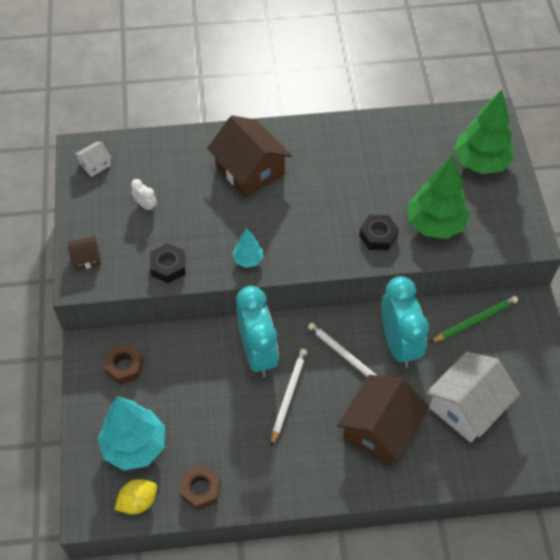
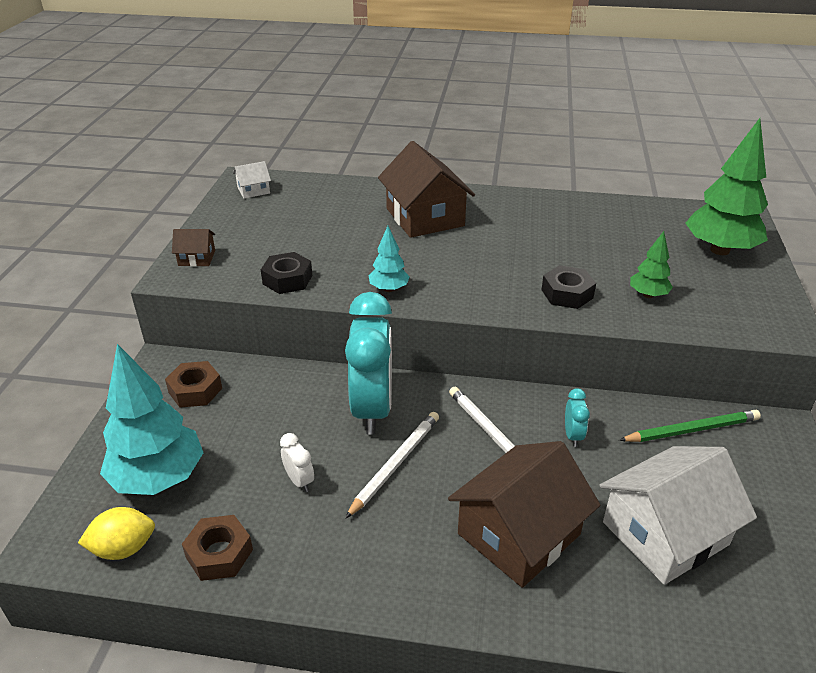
camera: 15 degrees right, 20 degrees down
(146, 205) = (290, 227): white clock -> white clock (299, 481)
(399, 344) = (572, 435): turquoise clock -> turquoise clock, size x0.41
(435, 224) = (648, 295): green tree -> green tree, size x0.50

